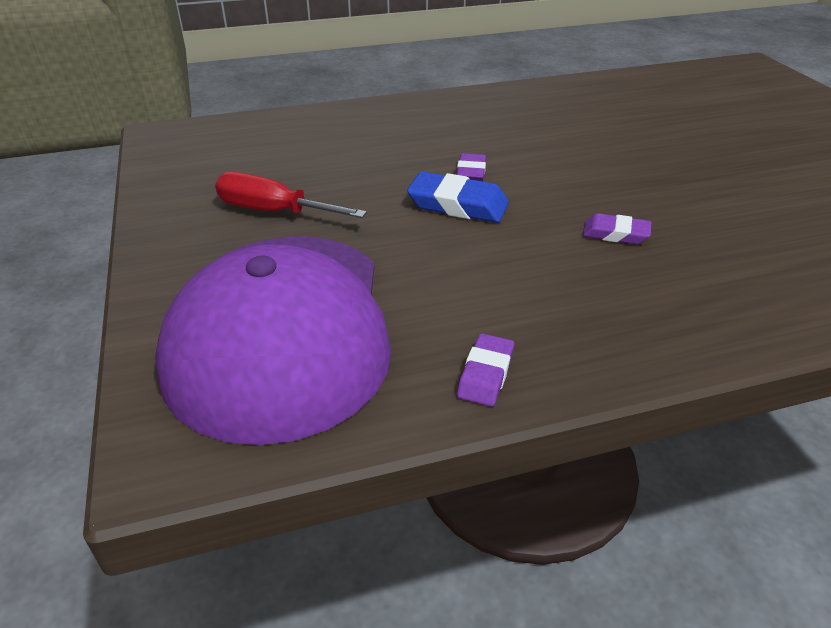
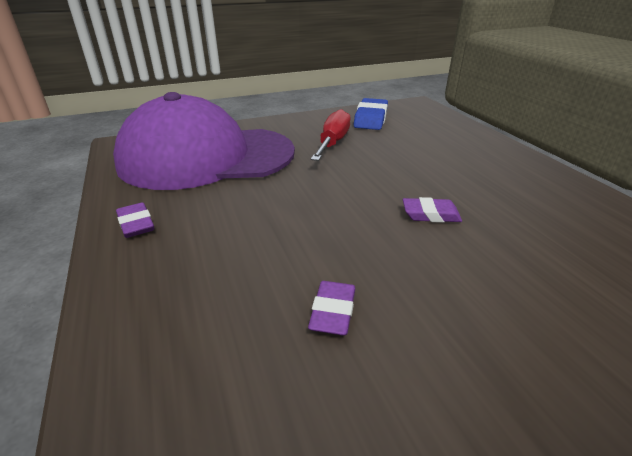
camera: 85 degrees right, 5 degrees down
(458, 205) = (365, 209): blue eraser -> blue eraser (371, 119)
(485, 374) = (136, 224): purple eraser -> purple eraser turned 45 degrees clockwise

